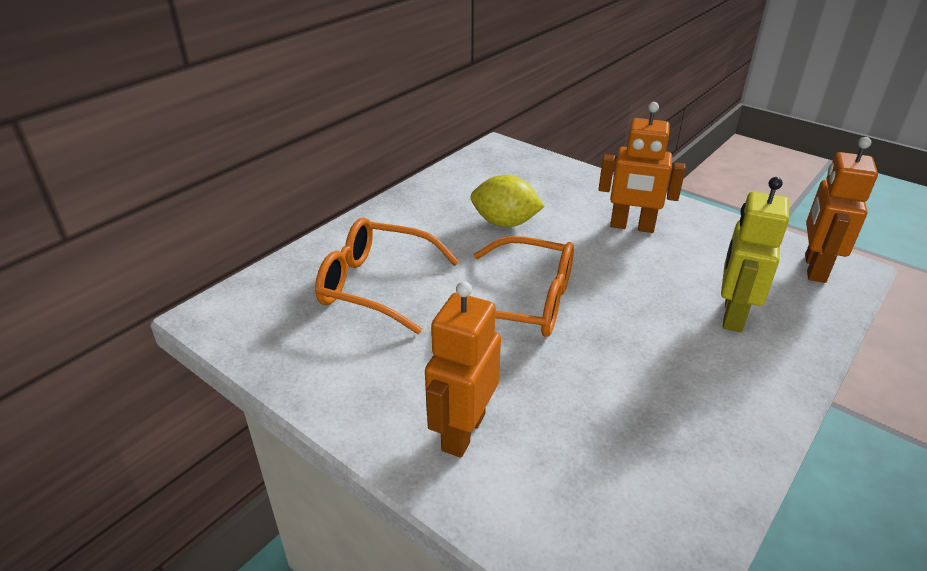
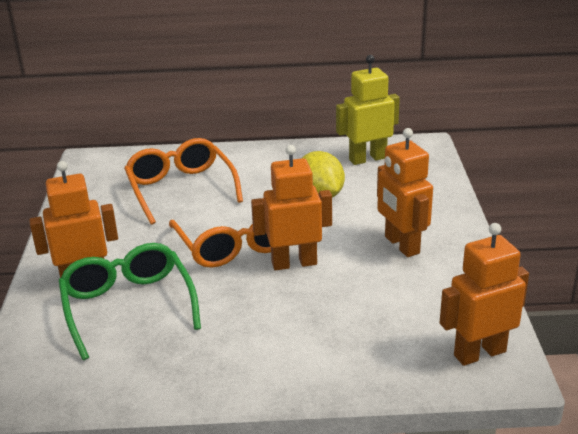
camera: 50 degrees right, 5 degrees down
(554, 422) = (128, 306): none -> green glasses
(596, 286) = (294, 263): none -> orange robot
(732, 315) = (342, 334): yellow robot -> yellow robot (367, 159)

